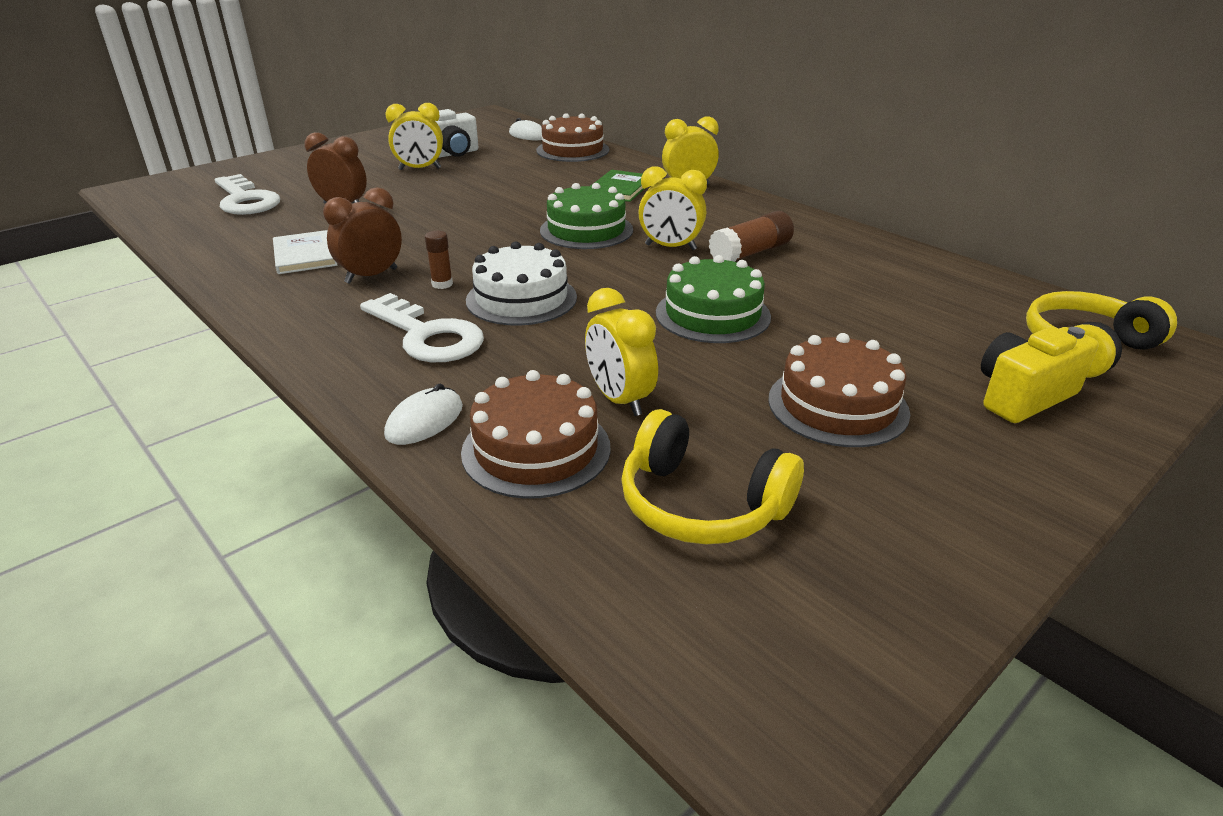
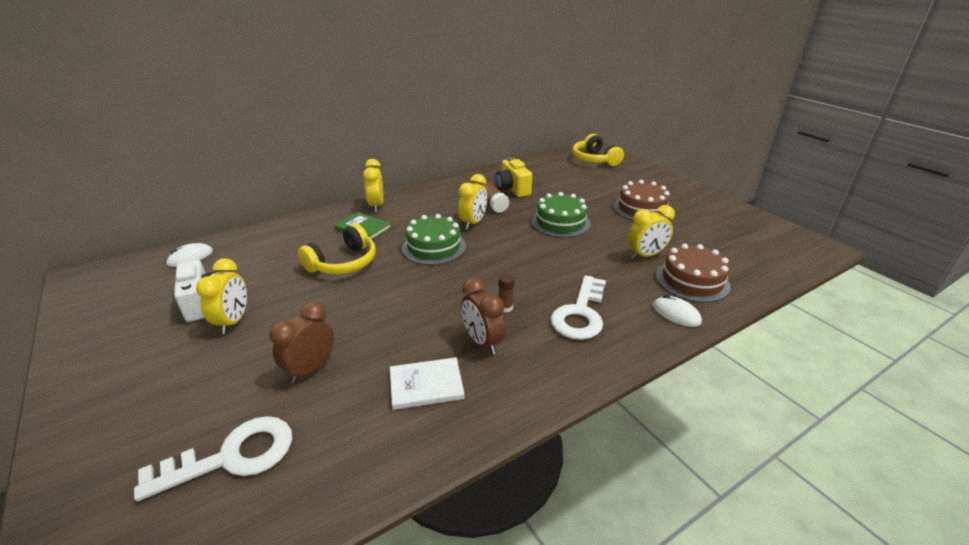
camera: 80 degrees left, 0 degrees up
(427, 335) = (580, 313): white key -> white key turned 150 degrees clockwise
(521, 298) = (533, 277): white cake -> none
(572, 150) = (257, 239): brown cake -> none
(701, 504) = (718, 246): yellow headphones -> yellow headphones (343, 263)
(1022, 396) = (630, 177): yellow camera -> yellow camera (512, 189)

